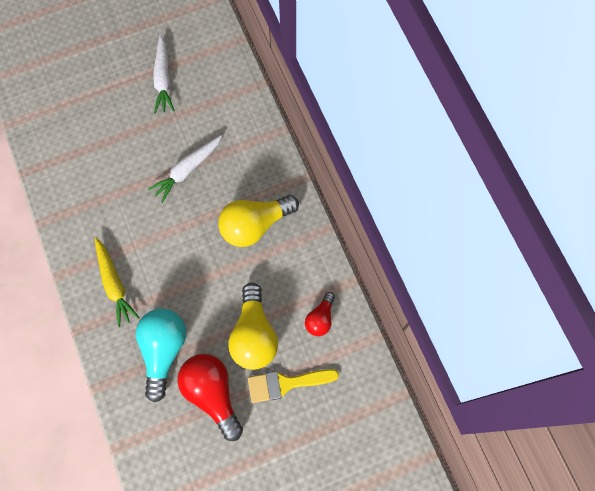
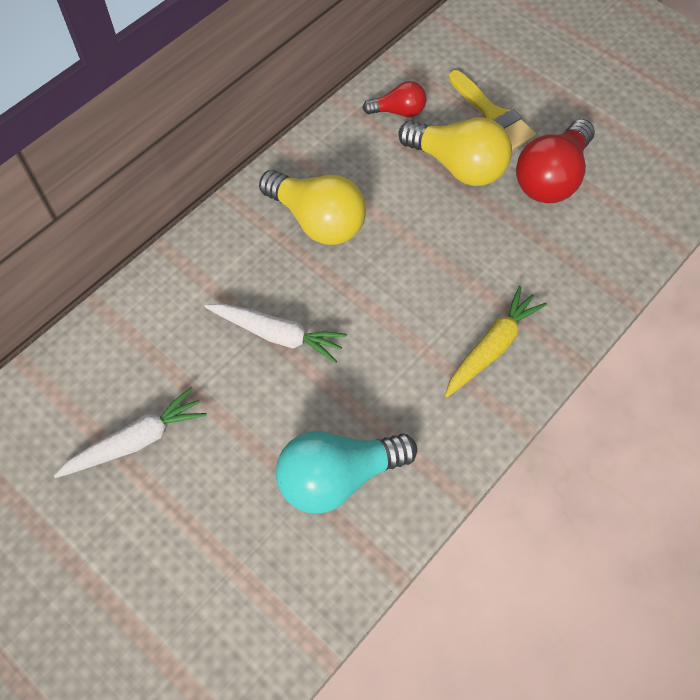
camera: 115 degrees left, 10 degrees down
(163, 350) = (537, 249): turquoise light bulb -> turquoise light bulb (338, 477)
(254, 334) = (458, 166): yellow light bulb -> yellow light bulb turned 60 degrees clockwise

